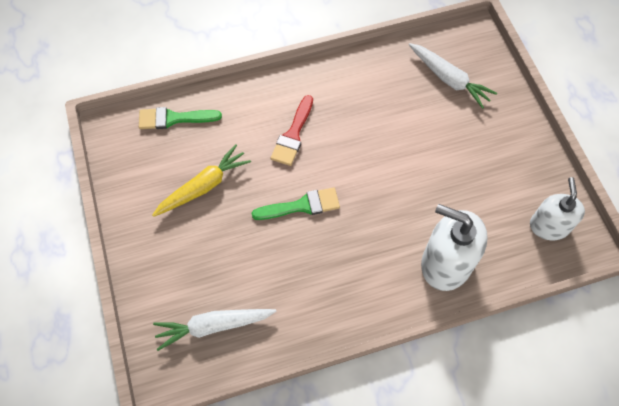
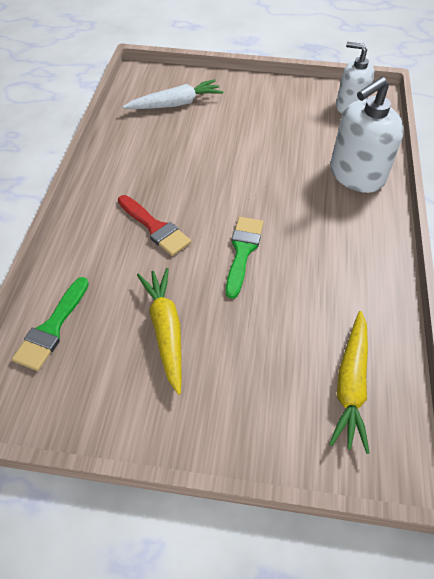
camera: 65 degrees left, 10 degrees down
(213, 326) = (350, 384): white carrot -> yellow carrot

